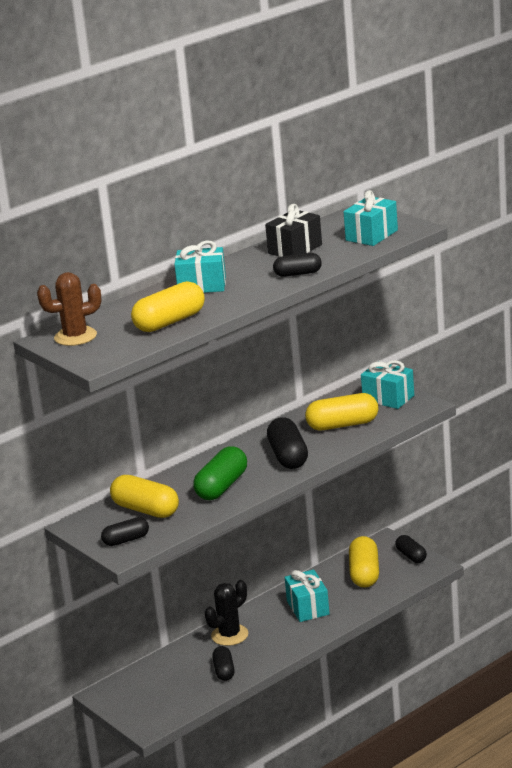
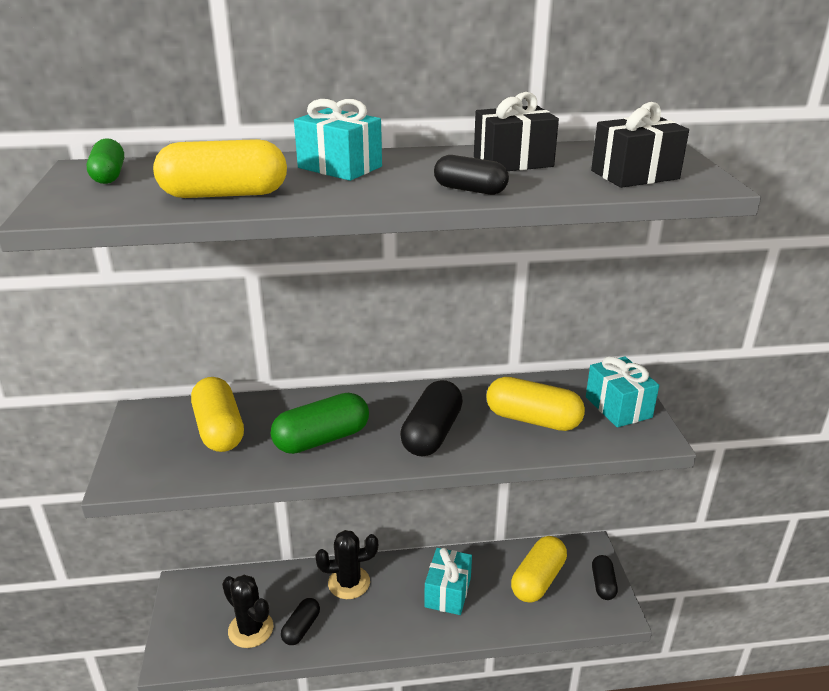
camera: 30 degrees right, 5 degrees up
(75, 337) = (109, 175): brown cactus -> green capsule
(126, 540) = (150, 460): black capsule -> none
(187, 688) = (250, 629): none -> black cactus
(371, 235) = (634, 175): turquoise gift -> black gift

